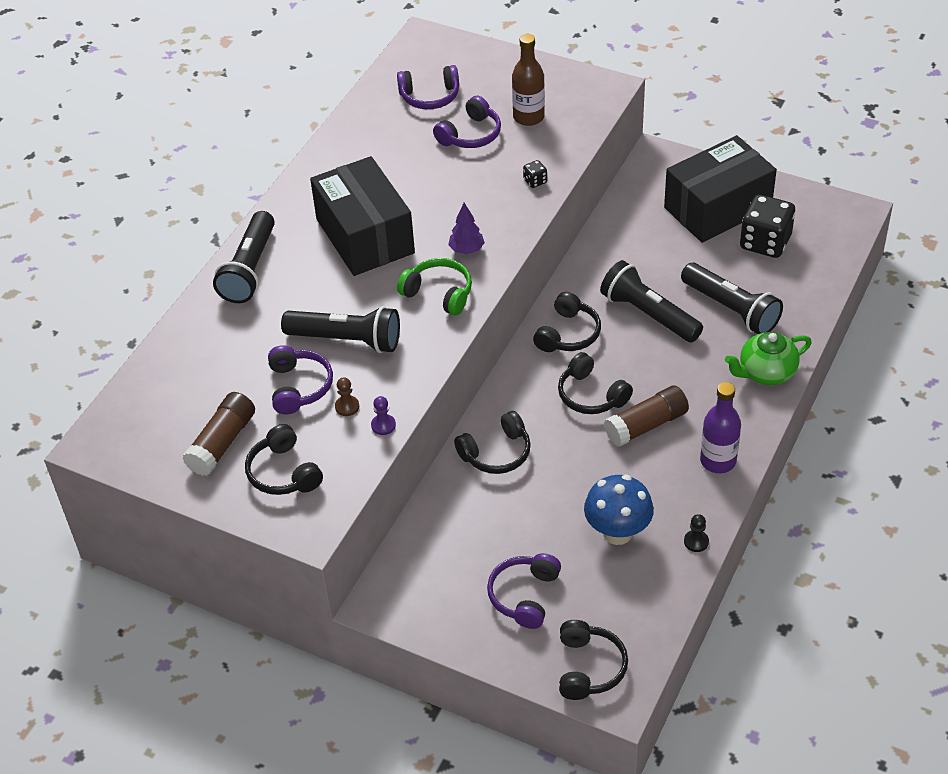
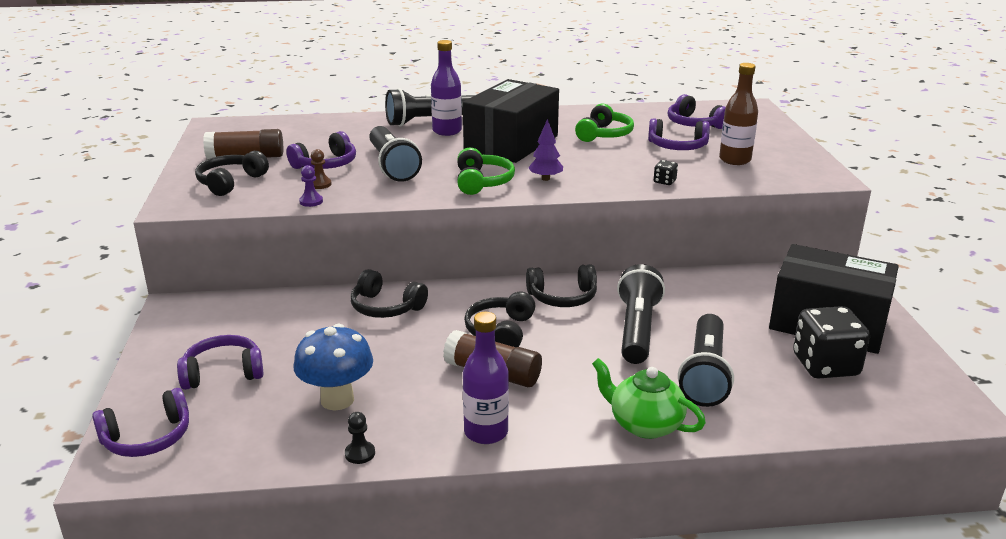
camera: 55 degrees right, 20 degrees down
(290, 267) = (447, 131): none -> purple bottle
(400, 165) = (604, 134): none -> green headphones
(588, 667) = (147, 438): black headphones -> purple headphones

